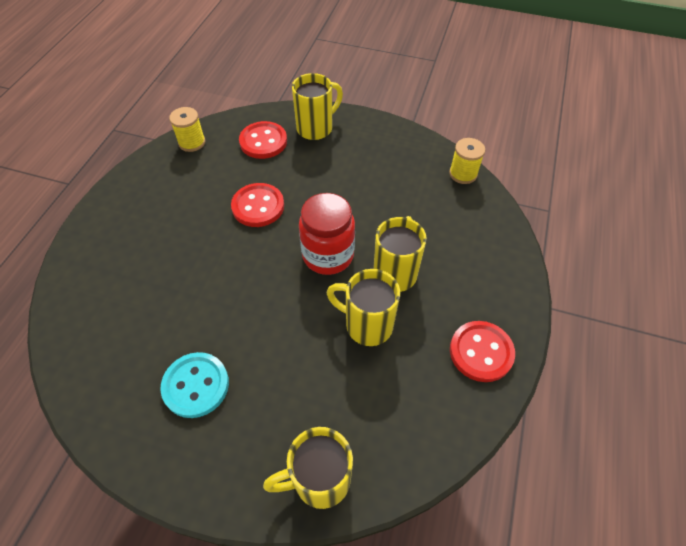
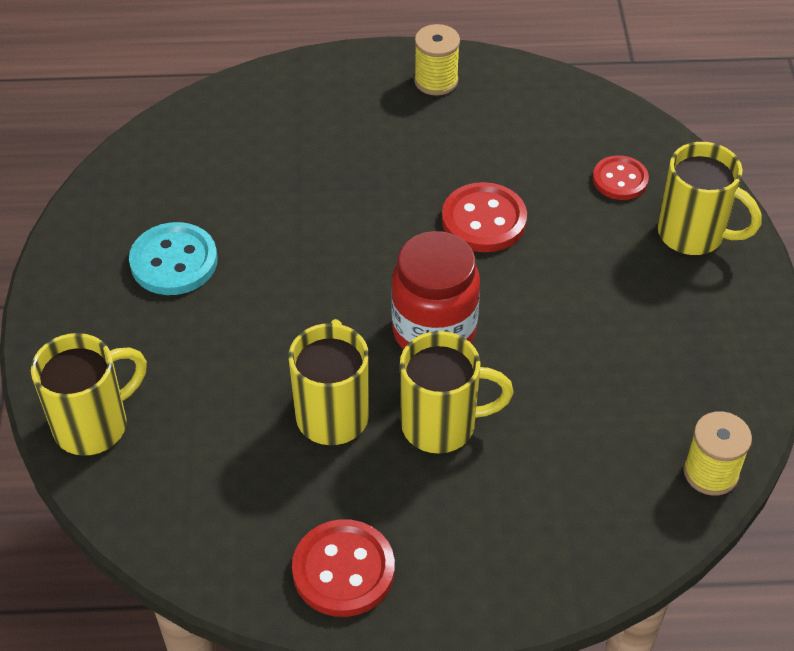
camera: 70 degrees right, 5 degrees down
(192, 142) = (566, 100): yellow spool -> yellow spool (436, 81)
(263, 142) = (620, 180): red button -> red button, size x0.67
(319, 480) = (94, 425): yellow mug -> yellow mug turned 90 degrees clockwise

